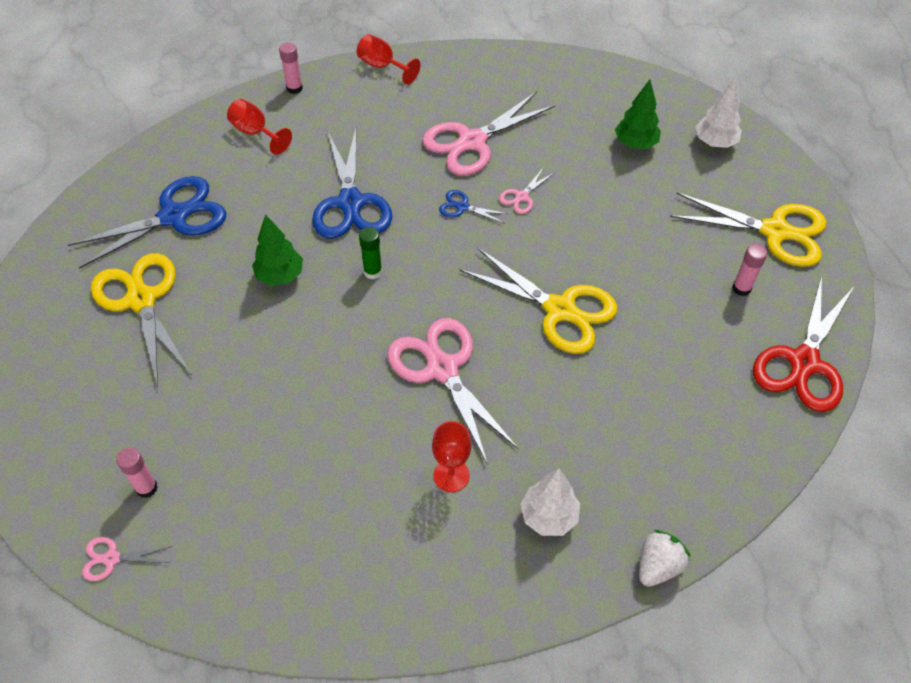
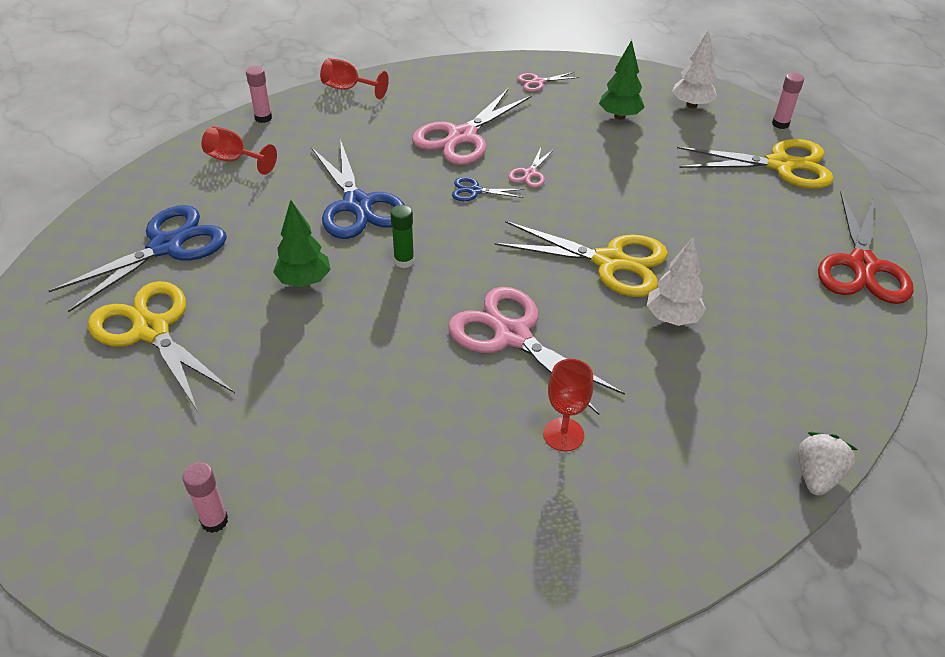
camera: 15 degrees left, 10 degrees down
(112, 558) = (193, 609): pink scissors -> pink scissors (538, 82)
(548, 516) = (683, 452): white tree -> white tree (672, 318)
(741, 288) = (773, 215): pink glue stick -> pink glue stick (780, 124)

